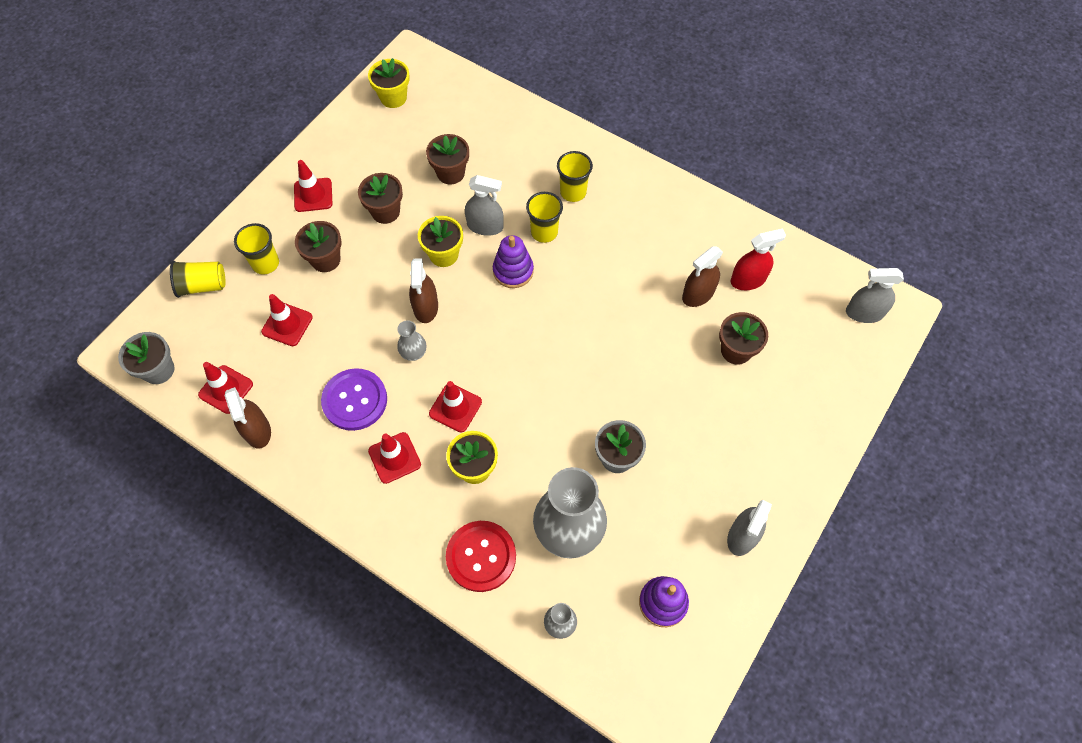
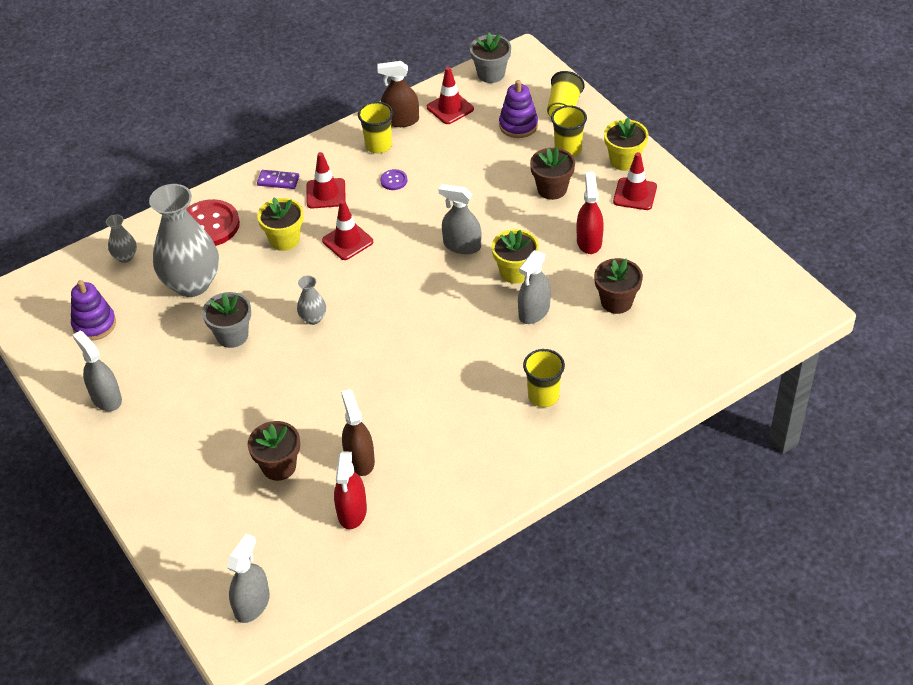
camera: 115 degrees right, 15 degrees down
(287, 324) = (494, 153): red traffic cone -> none
(355, 400) = (393, 180): purple button -> purple button, size x0.46
(385, 212) = (589, 241): brown flower pot -> red spray bottle
(390, 515) = (278, 181): none -> purple domino
(393, 97) = (745, 280): yellow flower pot -> yellow flower pot (624, 160)
(414, 353) = (418, 227): grey vase -> grey vase (313, 318)
(426, 307) = (462, 245): brown spray bottle -> grey spray bottle
(513, 271) = (468, 318): purple stacking toy -> purple stacking toy (518, 125)
(544, 232) = (503, 356): yellow cup -> yellow cup (378, 145)

